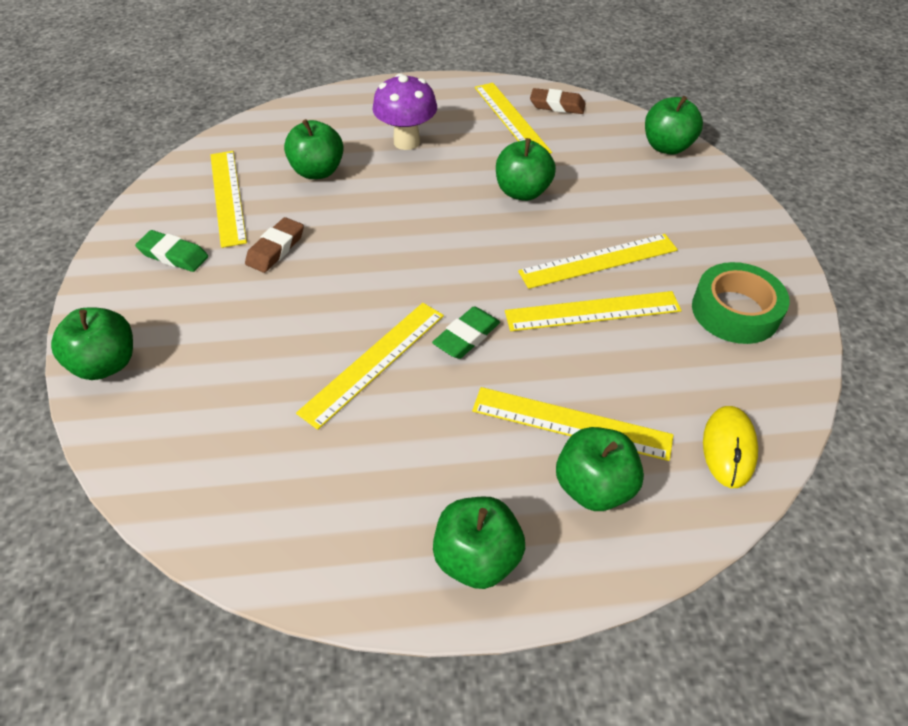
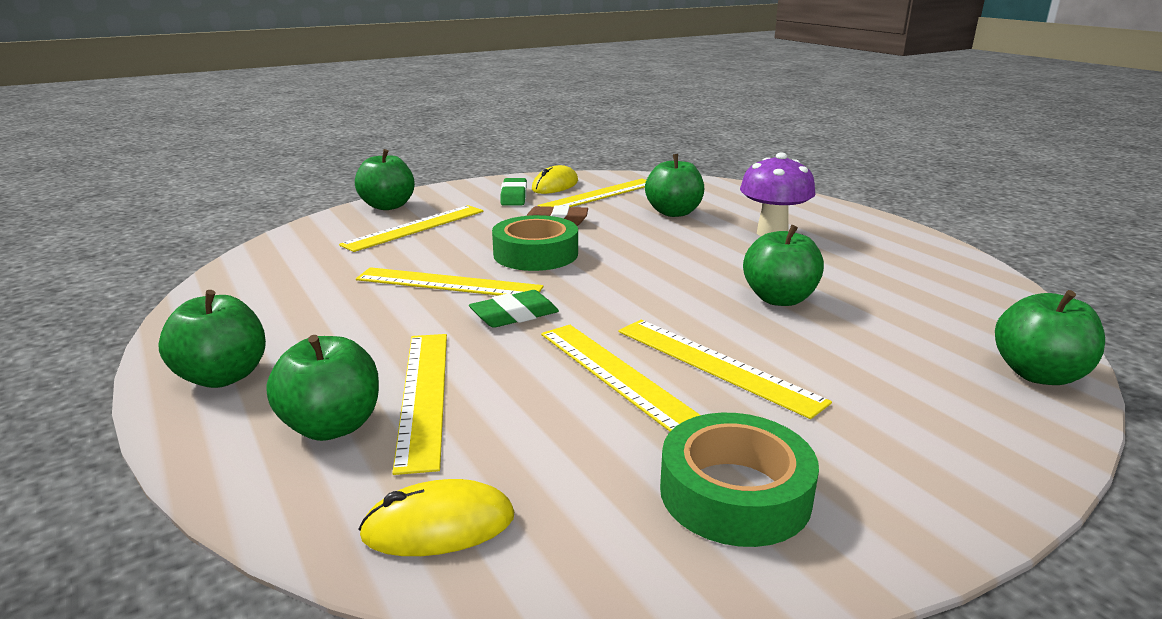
camera: 65 degrees right, 25 degrees down
(168, 216) = (555, 185): none -> yellow mouse
(347, 286) = (535, 254): none -> green tape
(466, 336) = (514, 315): green eraser -> green eraser turned 45 degrees counterclockwise
(511, 119) = (901, 269): yellow ruler -> yellow ruler (415, 227)
(557, 105) = (979, 287): brown eraser -> none

